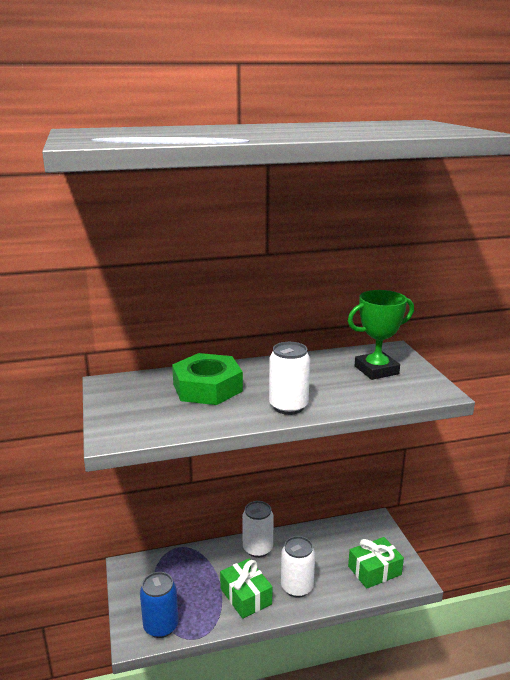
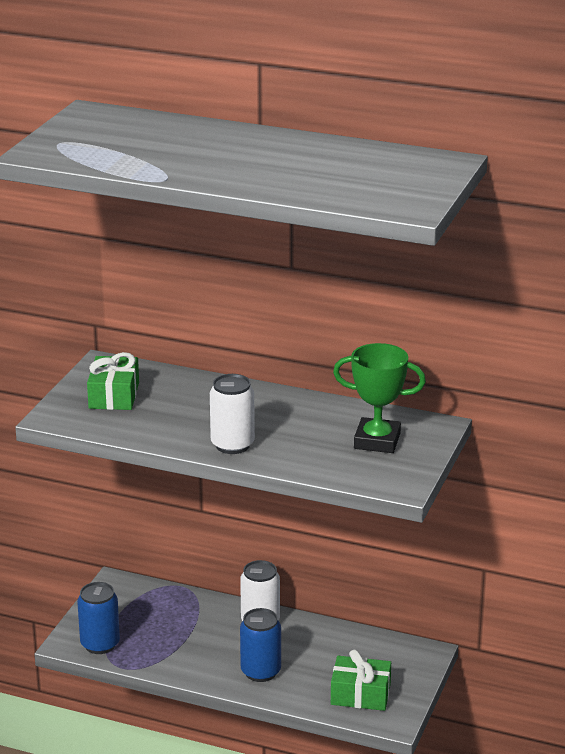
camera: 35 degrees right, 5 degrees up
(207, 387) = (185, 400): green nut -> none
(246, 596) = (202, 656): green gift -> green gift (114, 395)
(297, 587) = (260, 672): white can -> blue can

